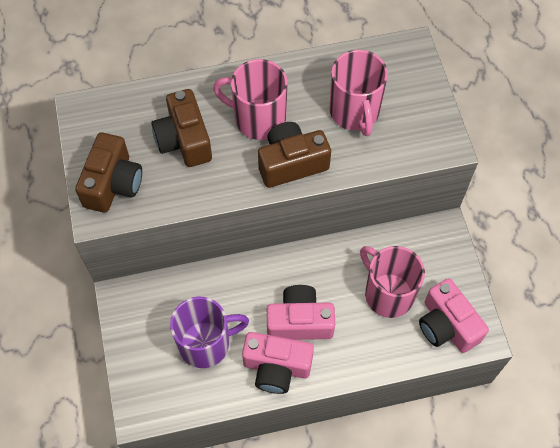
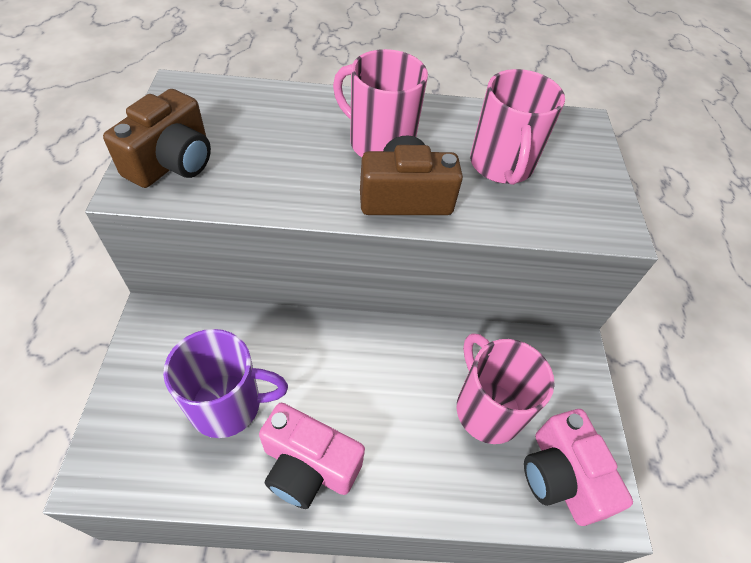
camera: 10 degrees right, 10 degrees down
(184, 140) = (281, 142): brown camera -> none
(299, 321) = (360, 412): pink camera -> none

